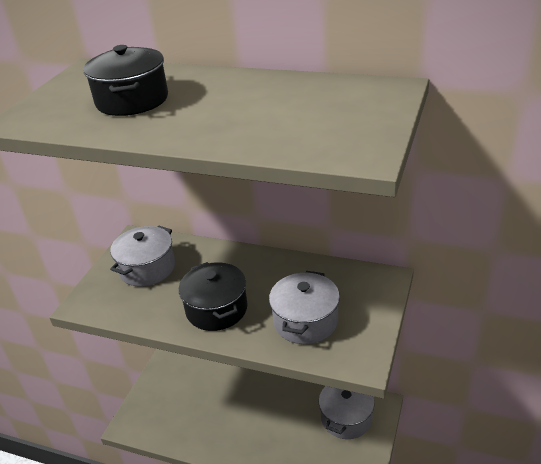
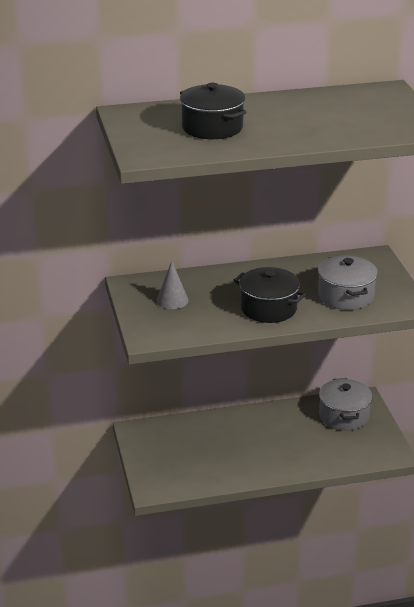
camera: 35 degrees left, 5 degrees down
(147, 268) = (172, 300): grey pot -> grey cone

